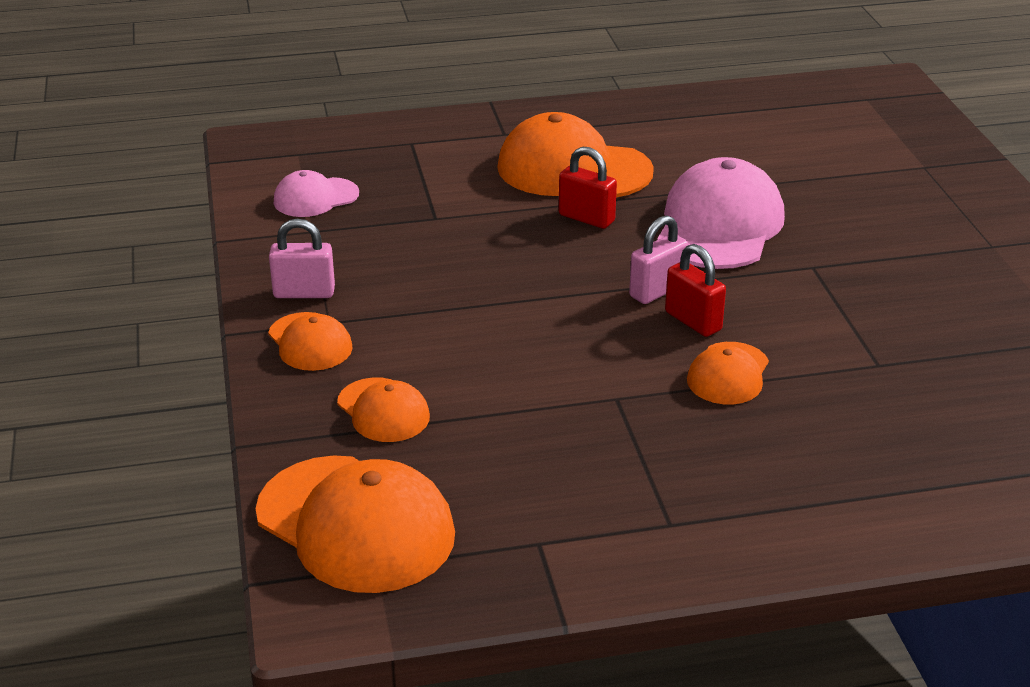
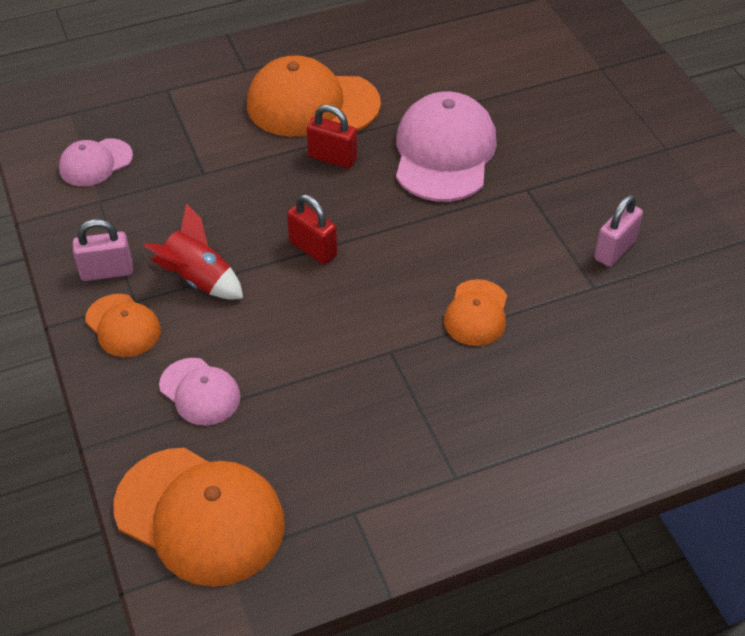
camera: 10 degrees left, 15 degrees up
(383, 410) = (200, 392): orange cap -> pink cap
(406, 310) = (198, 279): none -> red rocket
(657, 291) = (404, 231): pink padlock -> pink padlock (614, 250)
(693, 321) = (439, 260): red padlock -> red padlock (313, 249)

